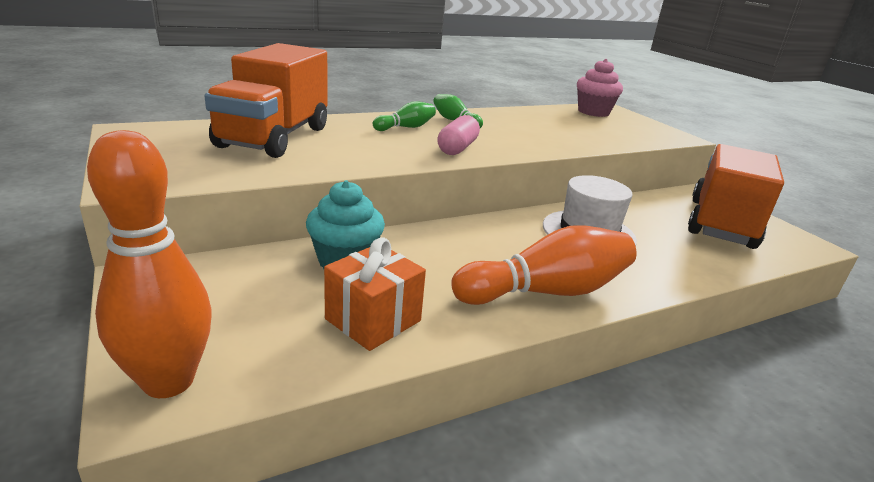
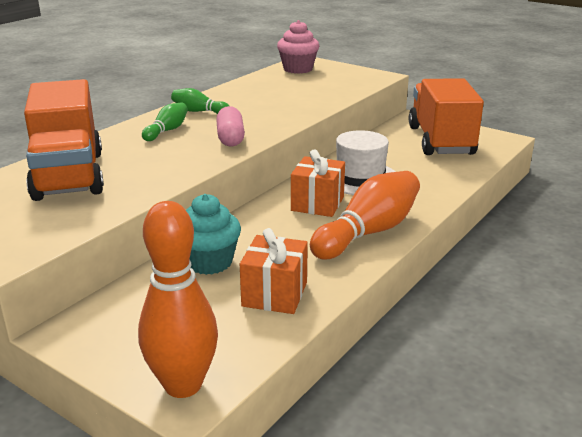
camera: 25 degrees left, 0 degrees up
(516, 242) = (317, 204): none -> orange gift

